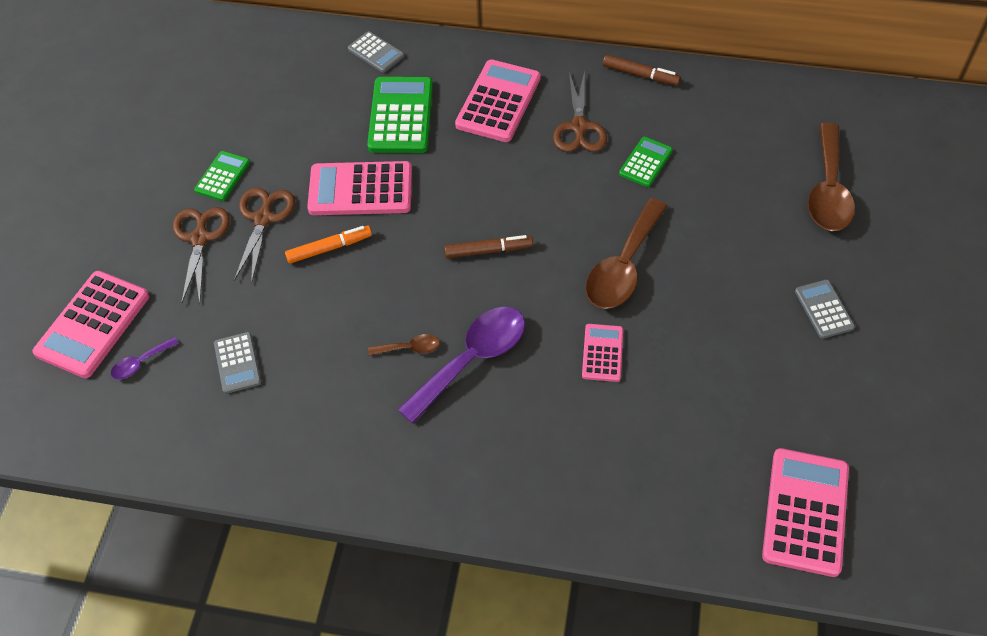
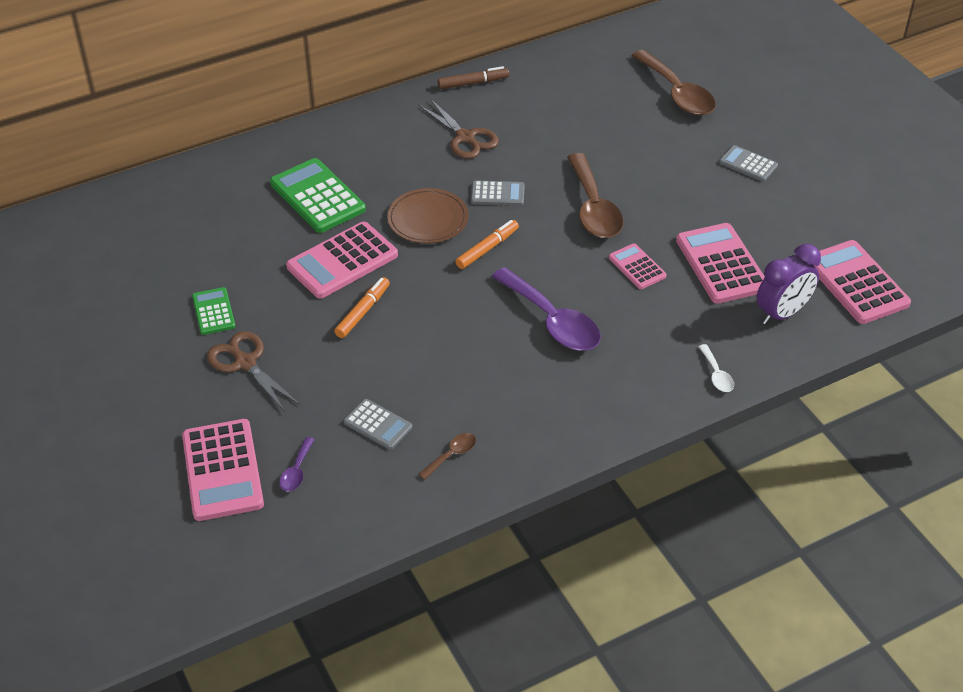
camera: 40 degrees left, 10 degrees down
(263, 218) = (284, 321): brown scissors -> none
(376, 52) = (245, 164): grey calculator -> grey calculator (497, 194)
(410, 348) = (500, 340): brown spoon -> brown spoon (452, 455)
(467, 190) = (428, 219): none -> brown plate
(472, 359) = (552, 321): purple spoon -> purple spoon turned 135 degrees clockwise
(487, 251) = (487, 249): brown marker -> orange marker
(498, 102) = (385, 150): pink calculator -> pink calculator (721, 264)
(563, 515) = (716, 375): none -> white spoon
(645, 162) = (538, 136): green calculator -> none
(693, 494) = (782, 313): none -> purple clock

